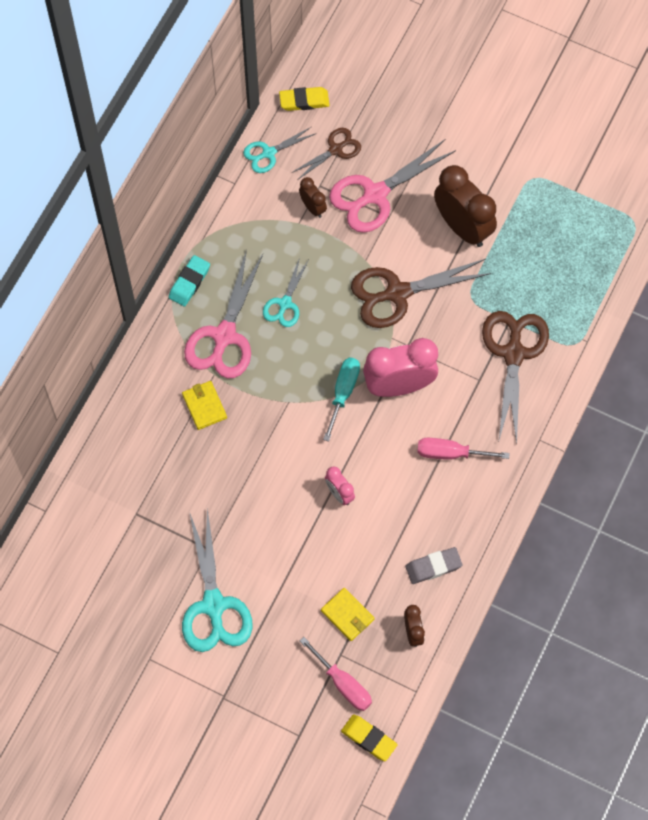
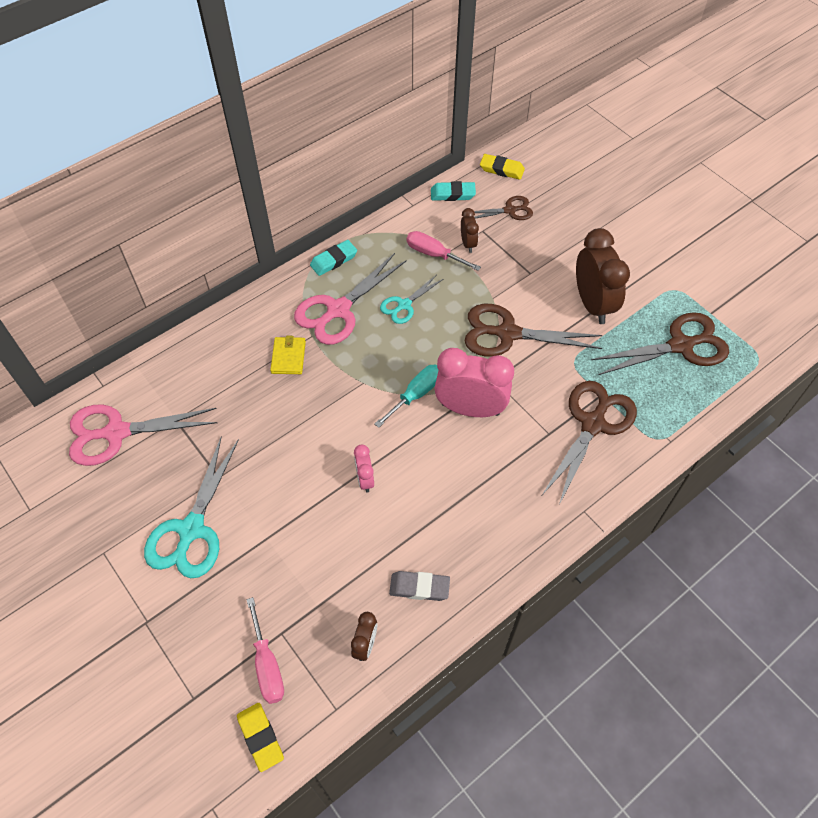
camera: 25 degrees right, 10 degrees down
(268, 153) = (452, 194): turquoise scissors -> turquoise eraser
(347, 615) = (310, 597): yellow wallet -> none
(375, 194) = (526, 253): pink scissors -> pink scissors (116, 432)
(450, 453) = (489, 487): pink screwdriver -> pink screwdriver (434, 254)
(560, 238) = (680, 345): none -> brown scissors

